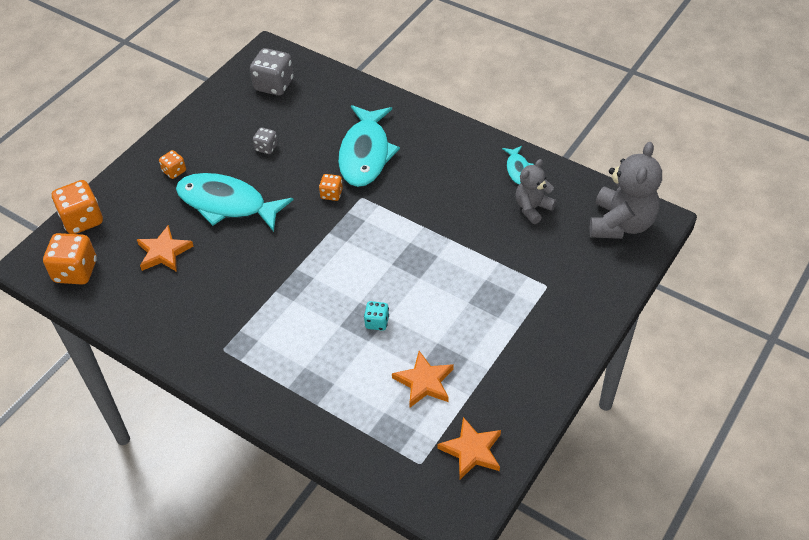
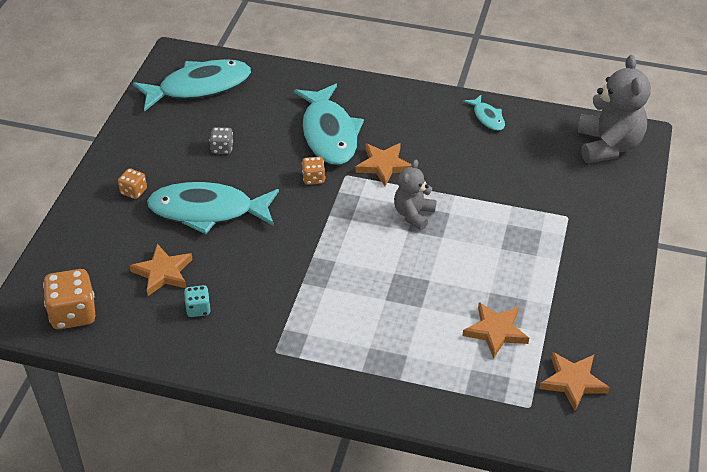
camera: 20 degrees left, 5 degrees down
(82, 220) = (55, 261): orange dice -> none
(274, 85) = (199, 87): grey dice -> turquoise fish
(377, 322) = (421, 288): turquoise dice -> turquoise dice (198, 309)
(399, 196) = (383, 165): none -> orange star
(532, 208) = (519, 149): grey teddy bear -> grey teddy bear (413, 214)

